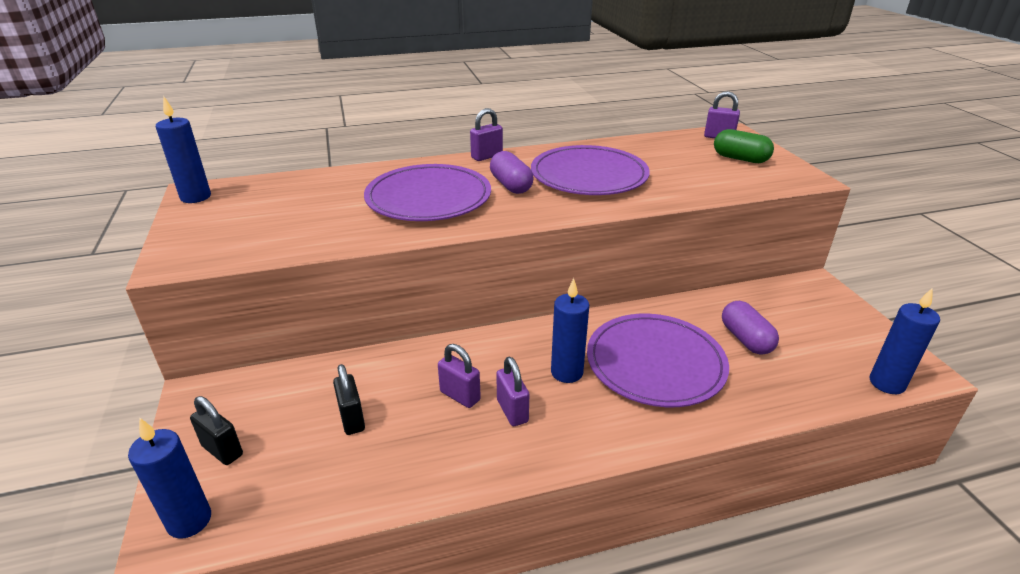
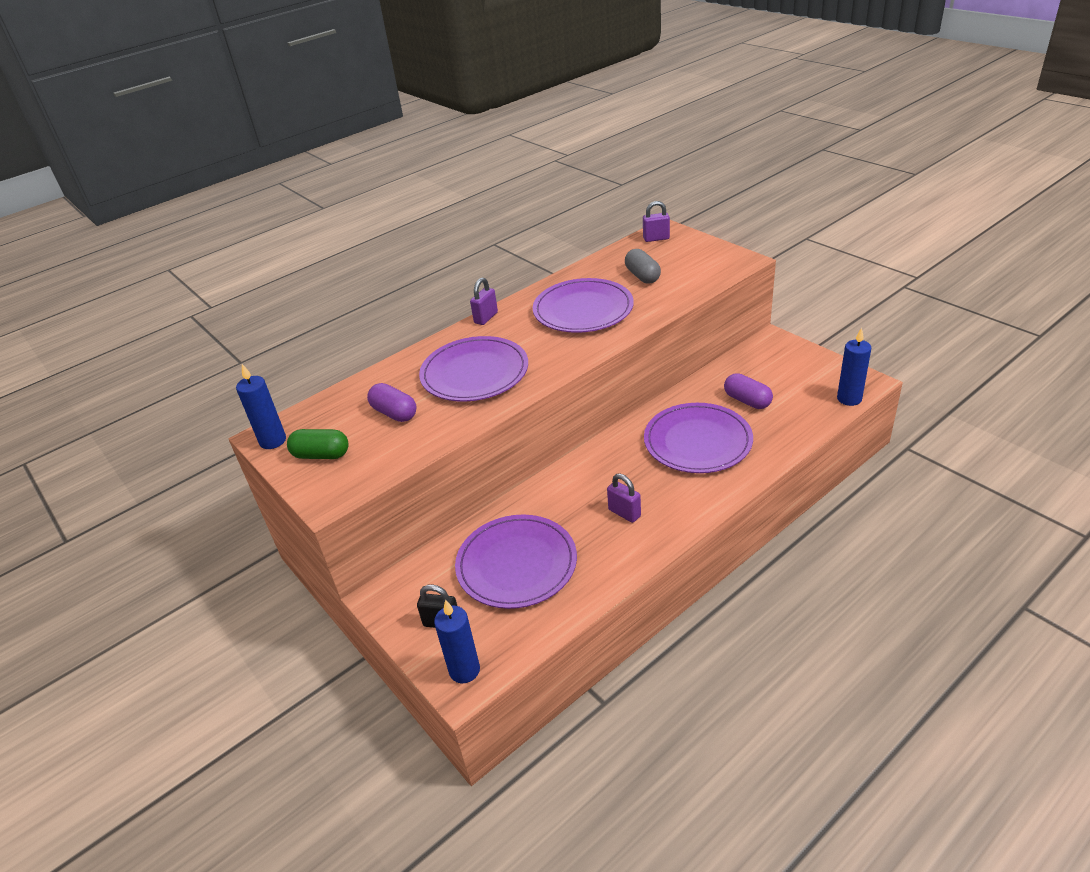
camera: 20 degrees left, 5 degrees up
(352, 419) = (516, 564): black padlock -> purple plate
(460, 396) = (580, 517): purple padlock -> none
(511, 185) = (530, 339): purple capsule -> purple capsule (394, 413)
(567, 372) = (642, 472): blue candle -> none
(678, 164) = (642, 276): none -> grey capsule
(740, 159) = (685, 256): green capsule -> green capsule (321, 455)

